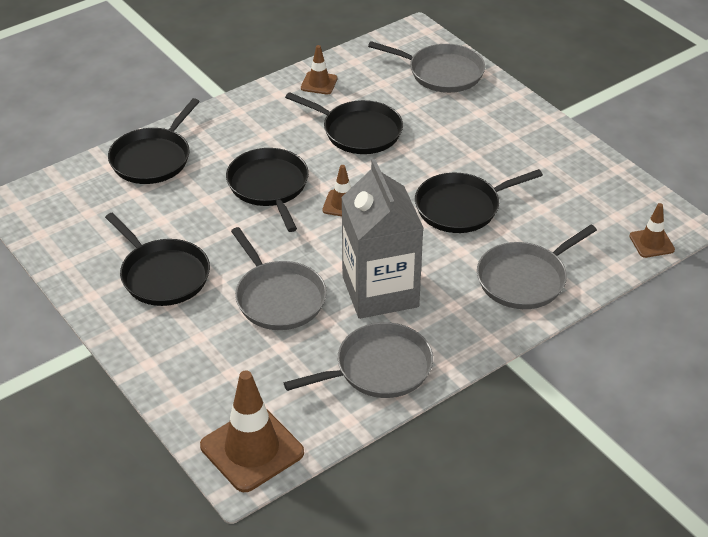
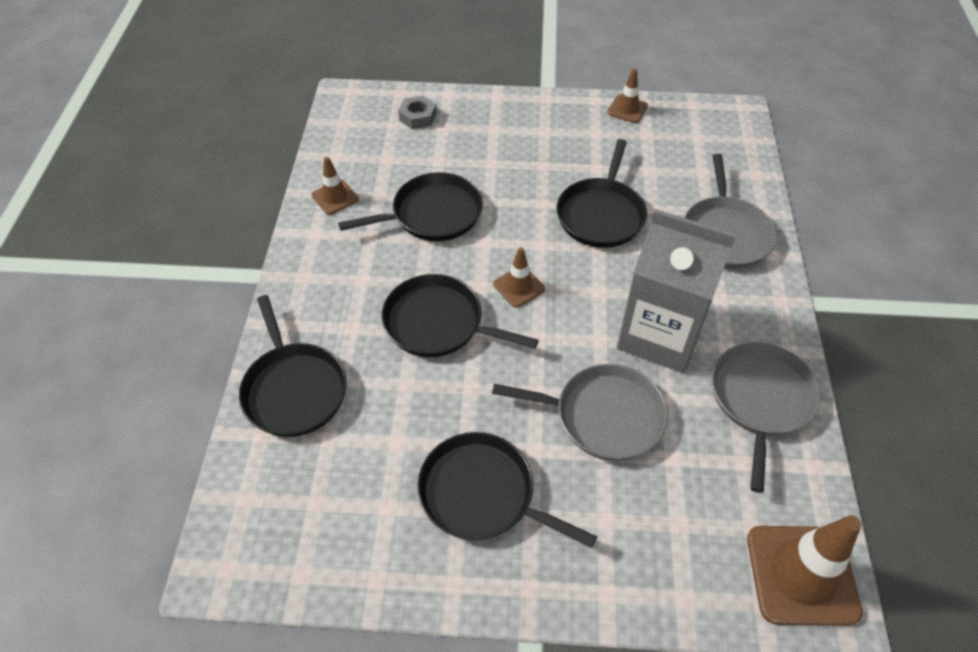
camera: 50 degrees left, 10 degrees up
(162, 275) = (482, 494): black pan -> black pan turned 150 degrees counterclockwise
(442, 73) = (418, 117): grey pan -> grey nut
(651, 243) = (745, 140): brown traffic cone -> brown traffic cone (627, 109)

